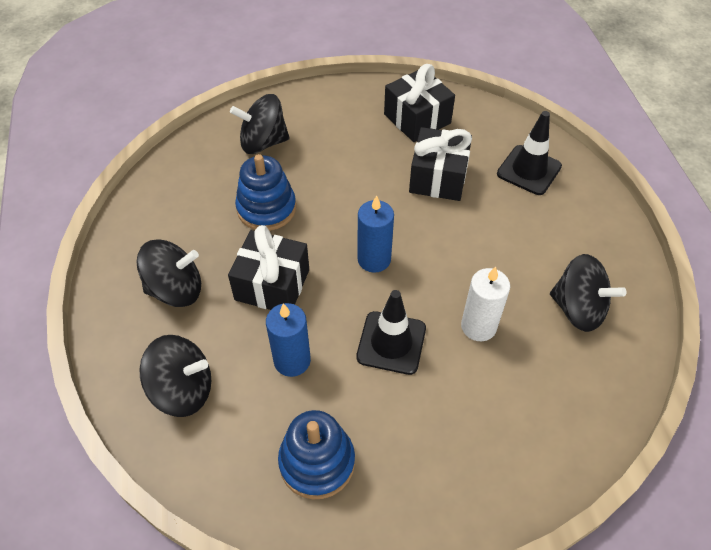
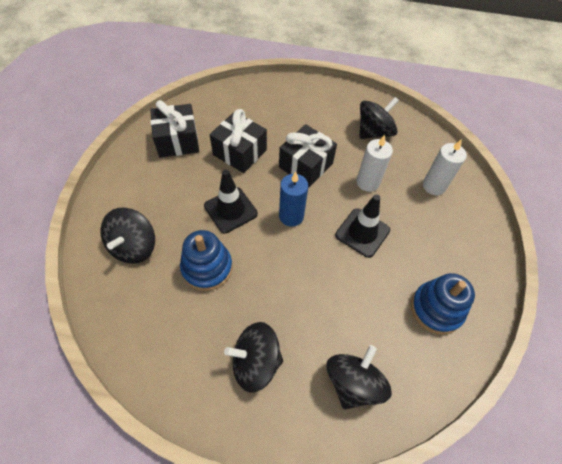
camera: 70 degrees left, 5 degrees up
(176, 289) = (255, 362): black spinning top -> black spinning top turned 105 degrees counterclockwise
(272, 285) = (283, 288): black gift -> black gift (306, 165)
(292, 360) = (354, 297): blue candle -> none
(526, 414) = (434, 186): none -> white candle
(529, 170) = (261, 105): black traffic cone -> black traffic cone (230, 210)

